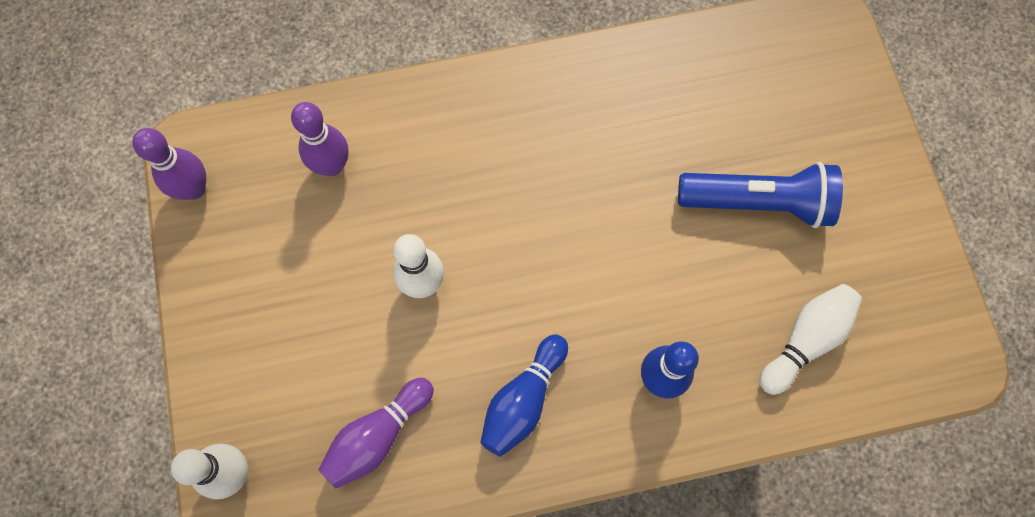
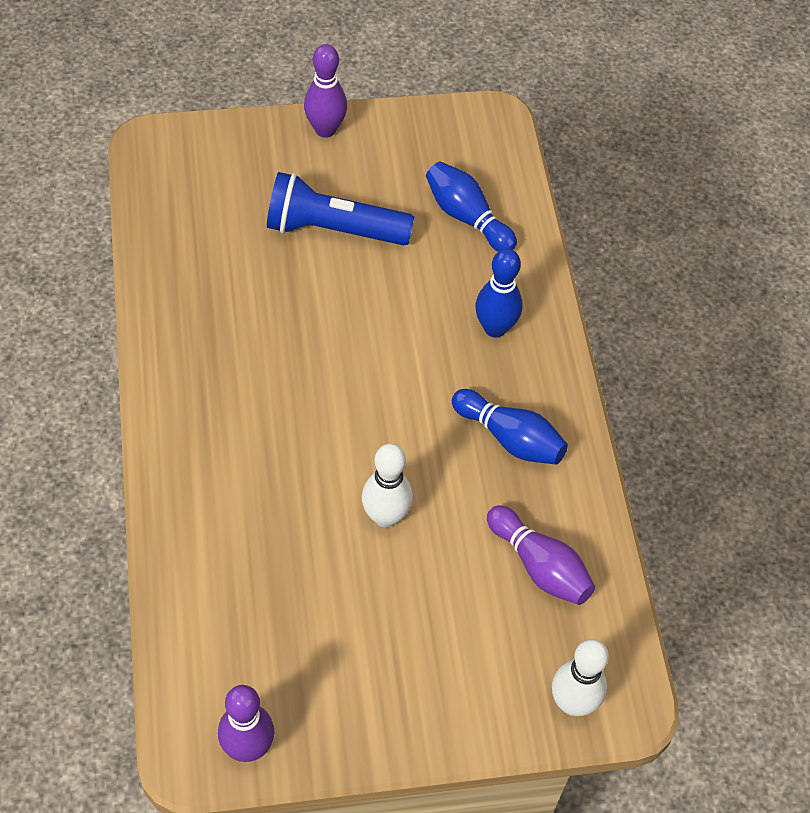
camera: 90 degrees left, 15 degrees down
(332, 165) = (240, 598): purple bowling pin -> purple bowling pin (325, 129)
(758, 202) = (333, 230): blue flashlight -> blue flashlight turned 90 degrees counterclockwise
(805, 340) = (467, 217): white bowling pin -> blue bowling pin

